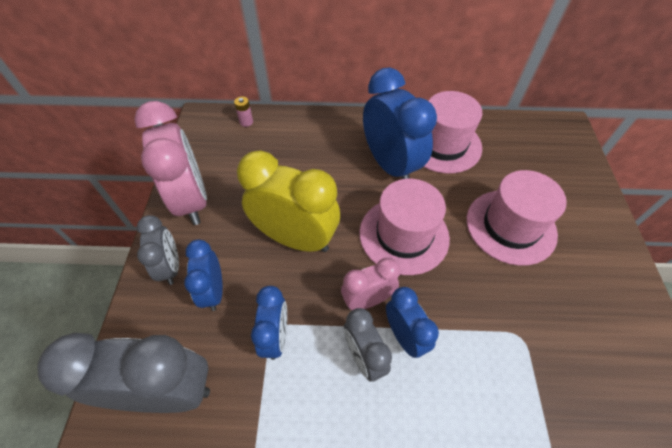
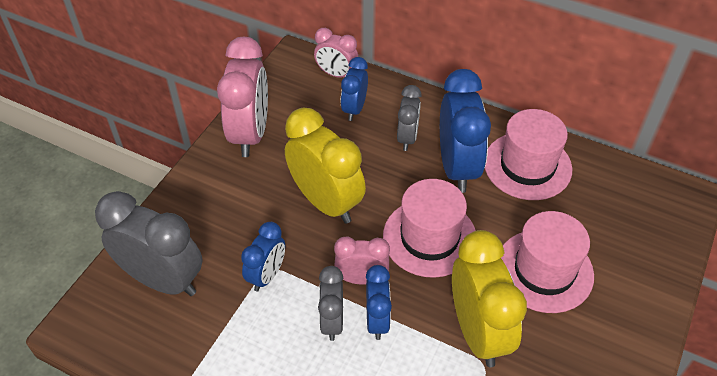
camera: 25 degrees right, 5 degrees down
(171, 267) = (207, 185): grey clock -> grey clock (407, 138)
(213, 291) = (233, 219): blue clock -> blue clock (354, 109)
(246, 122) = (336, 74): pink battery -> pink clock
(496, 306) = (478, 332): none -> yellow clock

